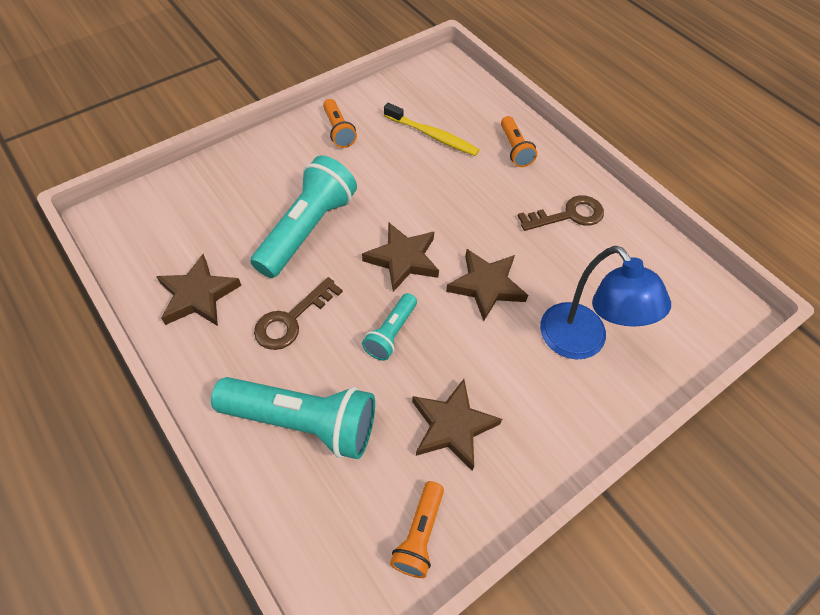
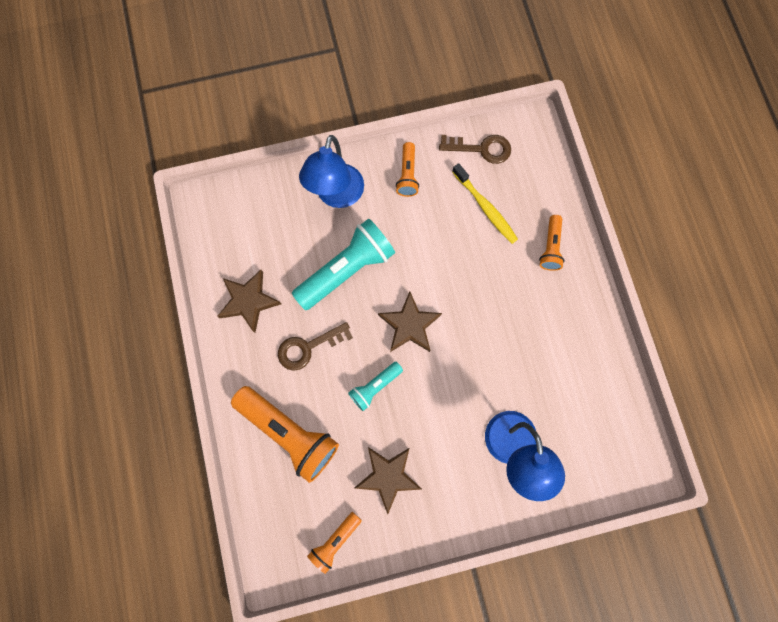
camera: 25 degrees right, 20 degrees up
(269, 168) = (337, 196): none -> blue lamp
(303, 422) = (289, 432): turquoise flashlight -> orange flashlight
(486, 286) = (463, 373): brown star -> none
(568, 215) = (562, 332): brown key -> brown key (481, 148)

